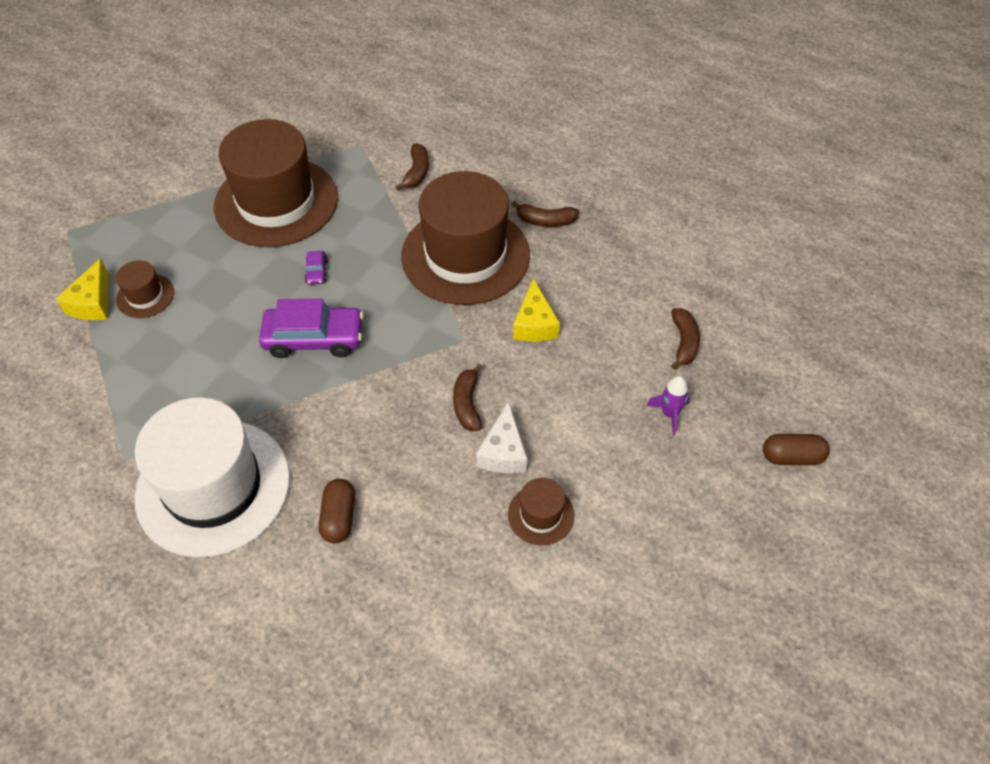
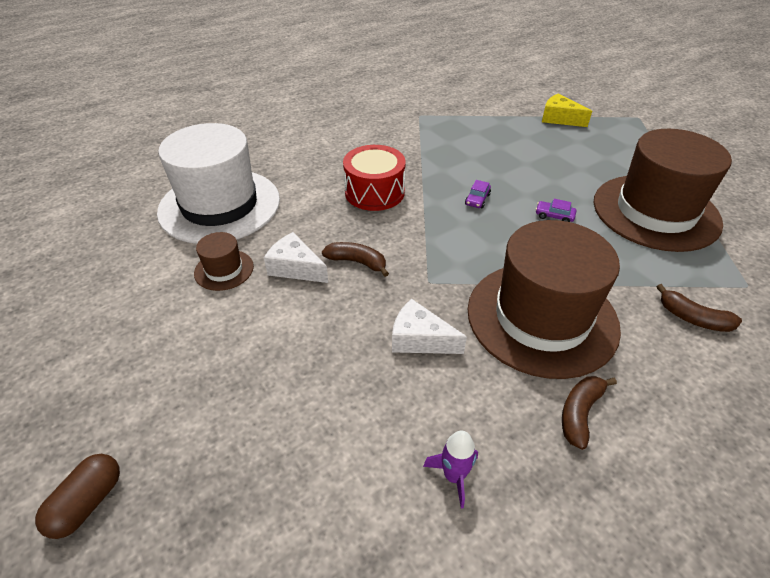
camera: 115 degrees right, 10 degrees down
(145, 296) = (558, 137): brown hat -> none
(213, 487) = (375, 139): white hat -> white hat (219, 205)
(314, 338) = (477, 199): purple car -> purple car, size x0.43
(339, 517) = (311, 178): brown capsule -> none
(341, 437) = (374, 192): none -> red drum
(534, 324) = (419, 339): yellow cheese -> white cheese
(669, 414) = (235, 406): purple rocket -> purple rocket (453, 476)
(684, 342) = (312, 474): brown banana -> none

